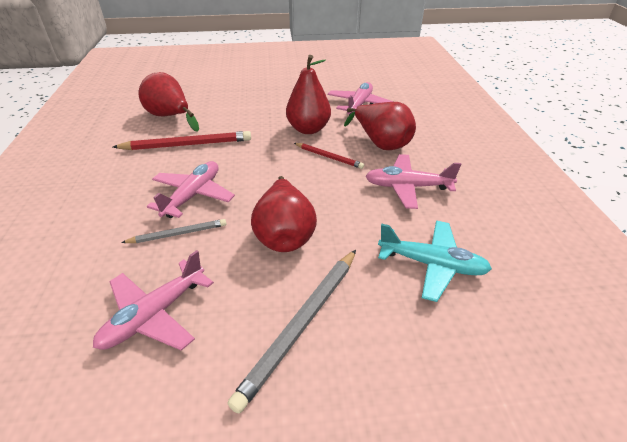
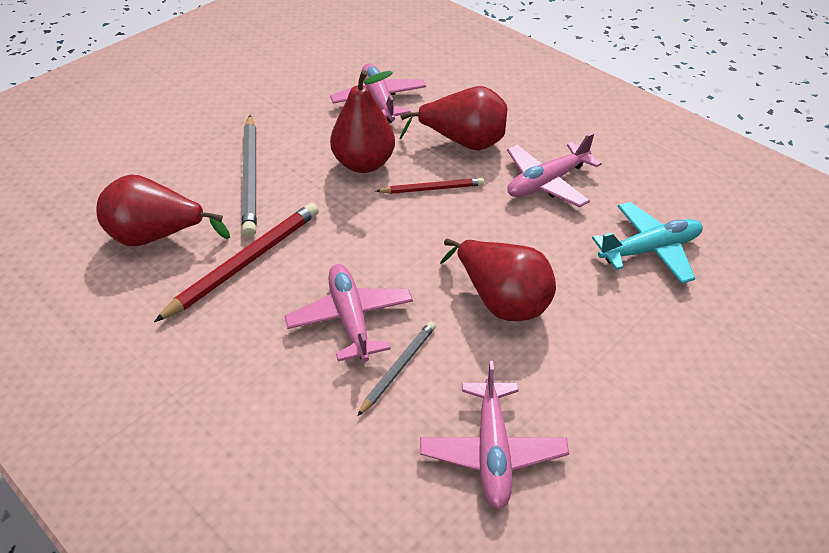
camera: 40 degrees left, 5 degrees up
(302, 324) = (617, 368): grey pencil -> grey pencil (250, 177)

